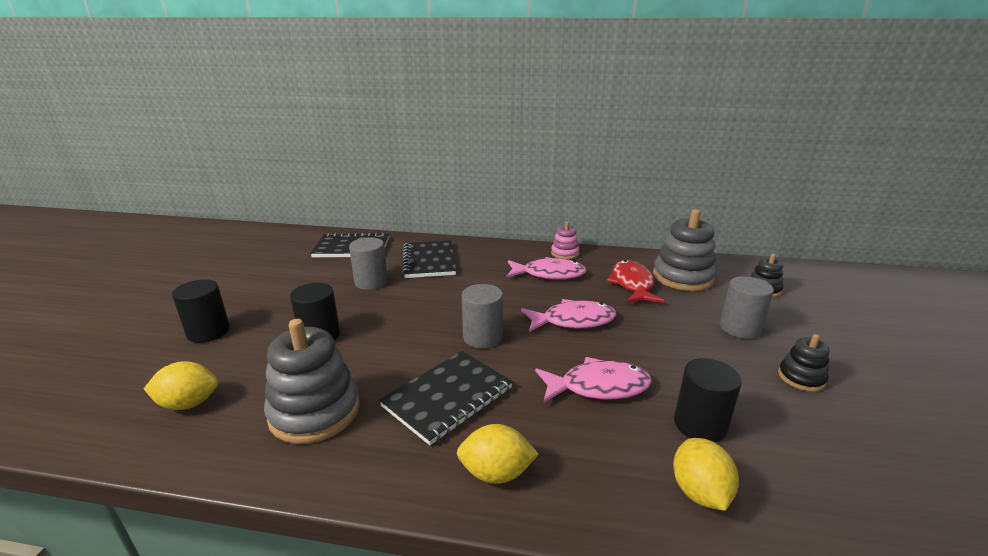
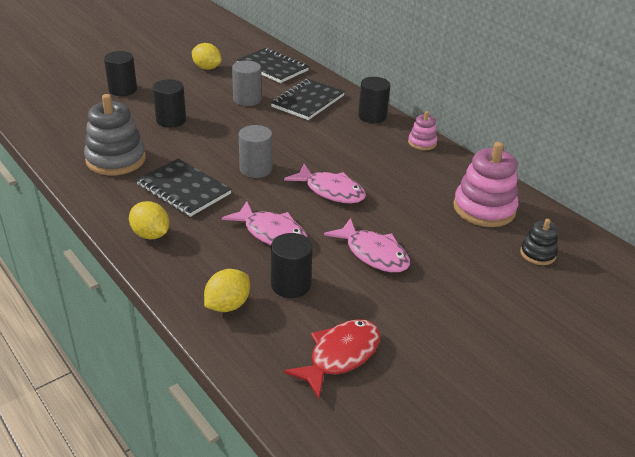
camera: 40 degrees right, 10 degrees up
(188, 403) = (72, 125): yellow lemon -> yellow lemon (207, 68)
(448, 397) = (184, 189): black notebook -> black notebook turned 45 degrees clockwise
(498, 251) = (372, 116): none -> black cylinder
(549, 274) = (377, 152): pink fish -> pink fish (373, 254)
(632, 284) = (427, 191): red fish -> red fish (340, 356)
(682, 277) = (484, 209): grey stacking toy -> pink stacking toy
(739, 328) = (445, 262): grey cylinder -> none
(801, 378) = (416, 310): black stacking toy -> none

